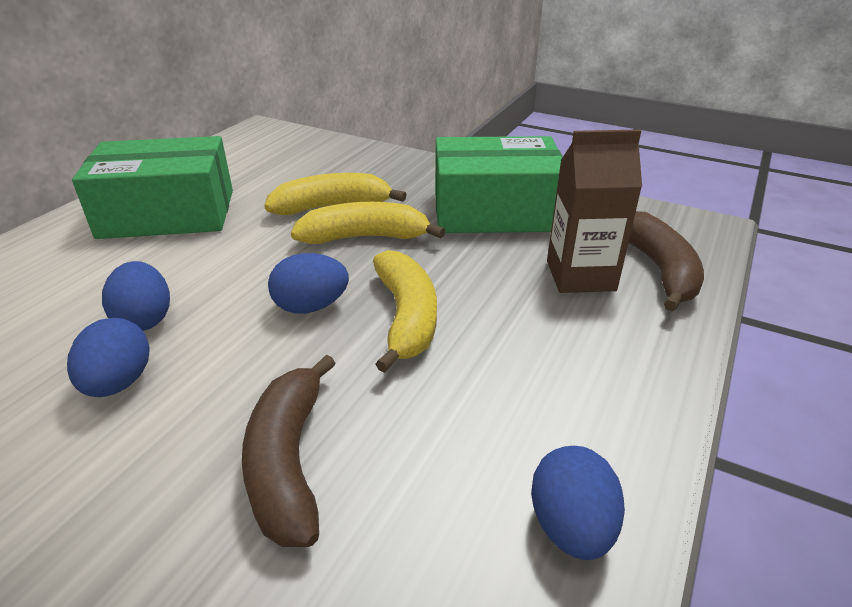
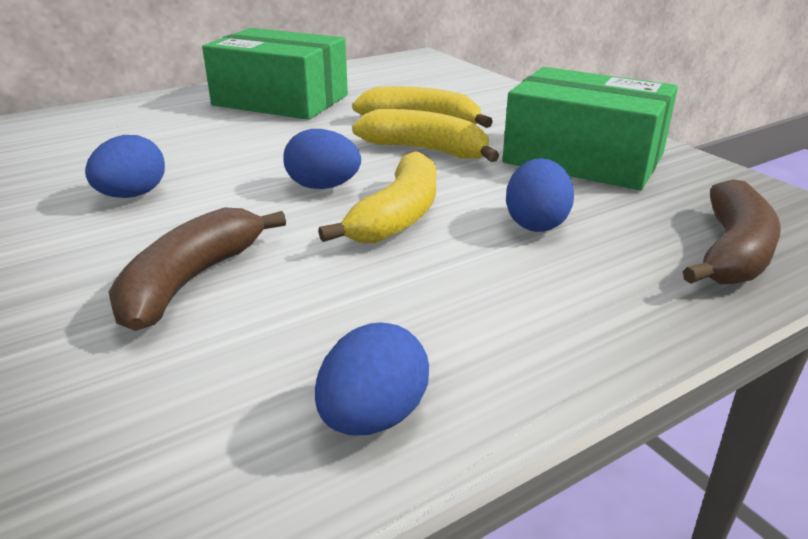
camera: 30 degrees right, 5 degrees down
(145, 319) = (191, 162): blue egg -> blue egg (536, 223)
(580, 276) = (622, 232): brown carton -> none

